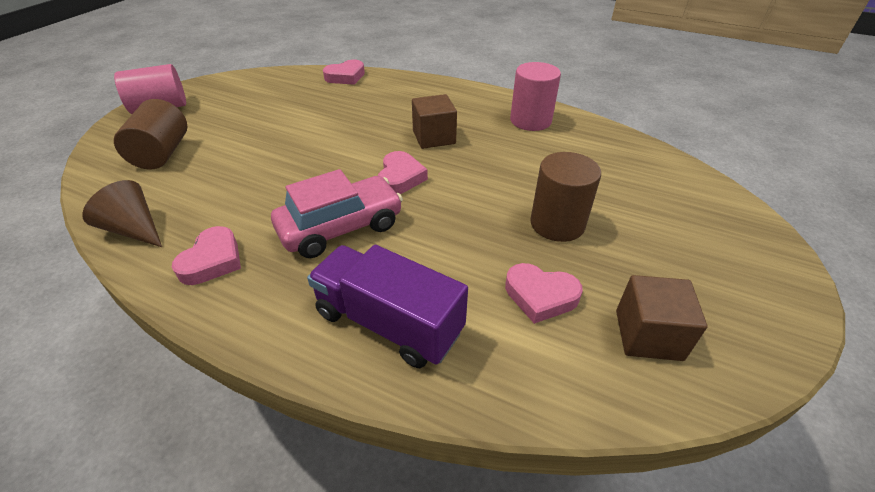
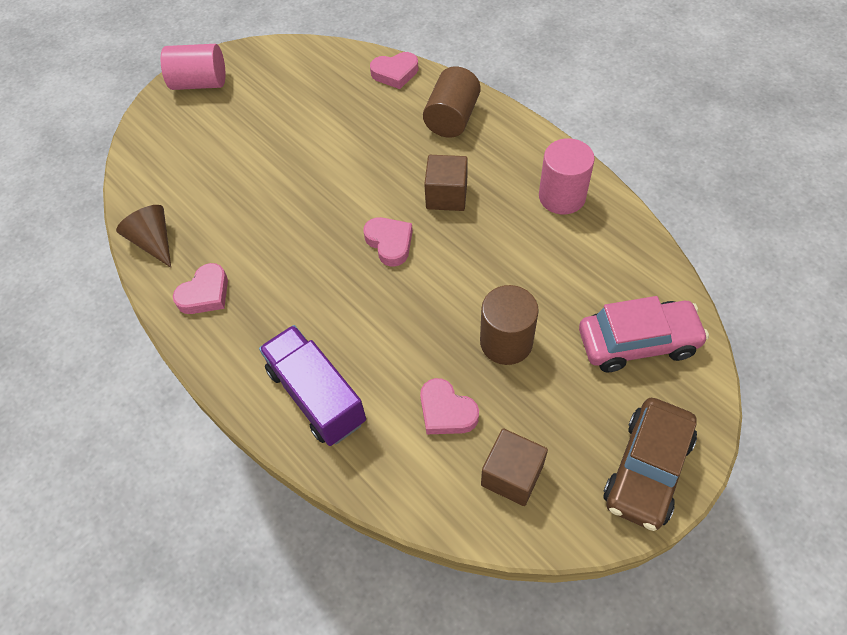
camera: 25 degrees right, 15 degrees up
(162, 153) = (190, 152): brown cylinder -> brown cylinder (452, 118)
(341, 227) = (315, 288): pink car -> pink car (637, 342)
(400, 177) = (390, 243): pink heart -> pink heart turned 60 degrees counterclockwise
(764, 289) = (647, 470): none -> brown car

